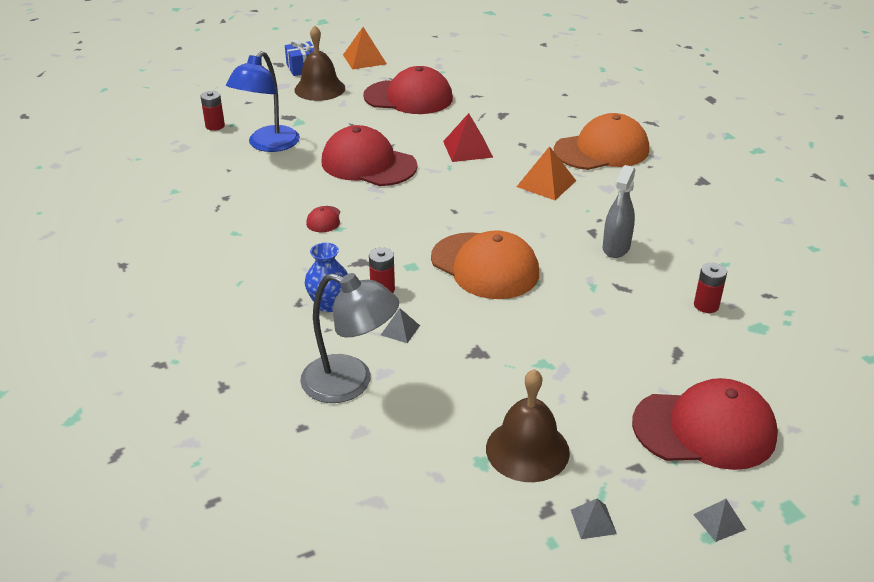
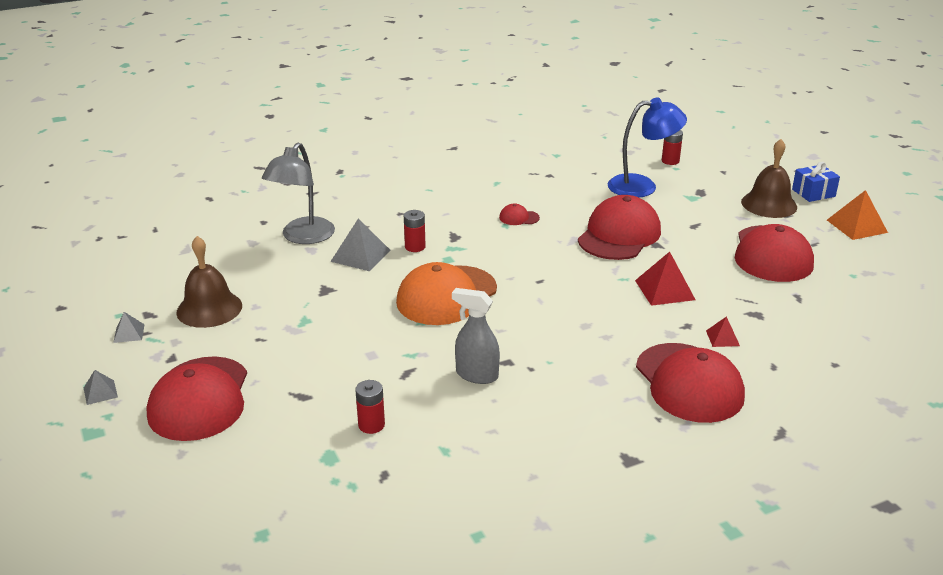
camera: 90 degrees right, 5 degrees down
(268, 145) = (642, 186): blue lamp -> blue lamp turned 150 degrees clockwise
(329, 304) = (398, 225): blue vase -> none
(400, 330) = (360, 255): grey pyramid -> grey pyramid, size x1.81
(538, 131) = (722, 338): none -> red pyramid
(546, 183) = (601, 337): orange pyramid -> none
(601, 150) = (689, 383): orange cap -> red cap

